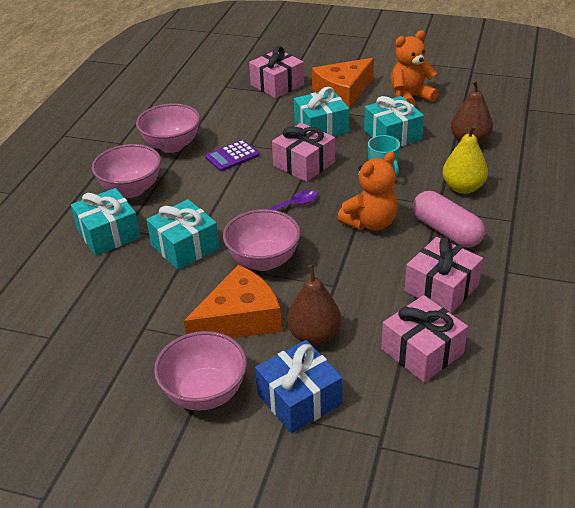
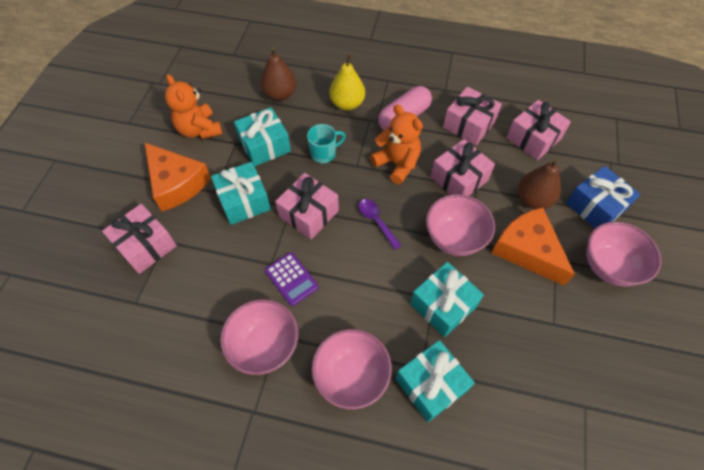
camera: 95 degrees left, 20 degrees up
(348, 271) = (459, 179): none -> pink gift

